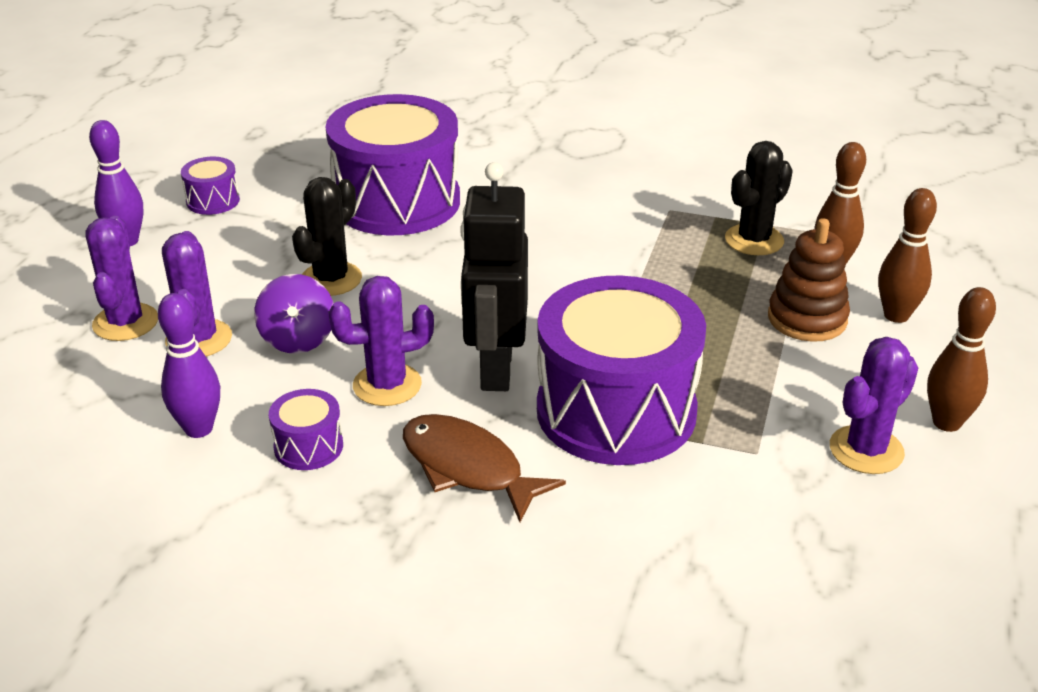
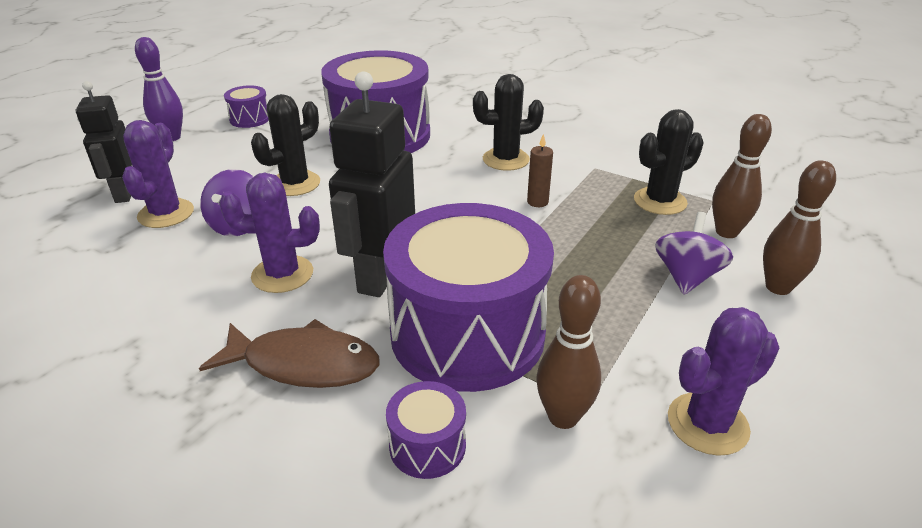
camera: 15 degrees right, 0 degrees up
(125, 322) = (124, 193): purple cactus -> black robot
(198, 429) = (110, 285): purple bowling pin -> none
(308, 447) = (183, 317): purple drum -> purple drum (427, 446)
(468, 468) = (303, 364): brown fish -> brown fish turned 135 degrees clockwise
(564, 213) = (506, 159): none -> black cactus
(623, 260) = (537, 202): none -> brown candle
(807, 319) = (686, 276): brown stacking toy -> purple spinning top
(946, 422) = (807, 409): brown bowling pin -> brown bowling pin (563, 417)

